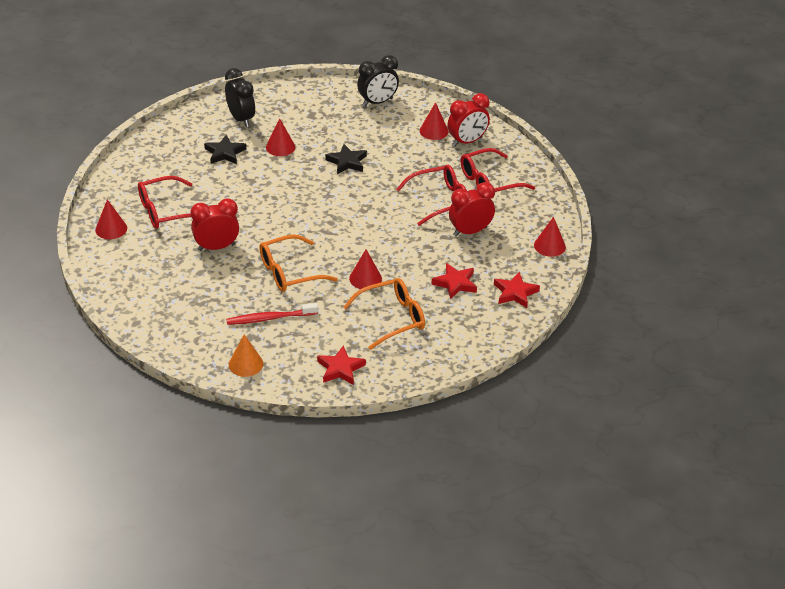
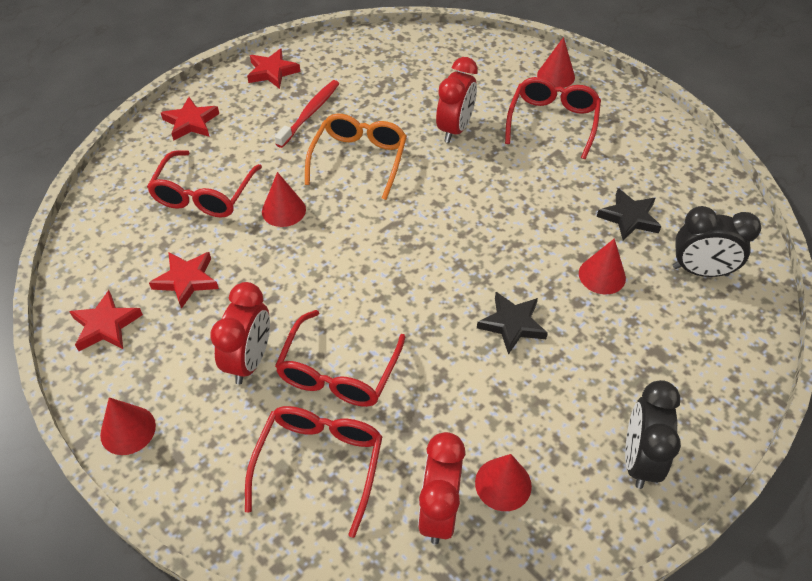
camera: 130 degrees right, 10 degrees up
(246, 364) = (272, 72): orange cone -> red star
(392, 318) = (204, 194): orange glasses -> red glasses

